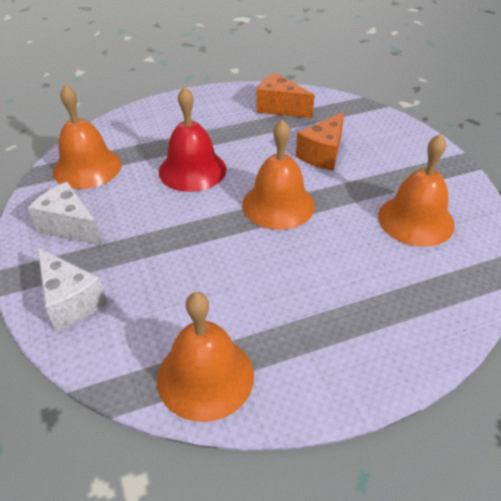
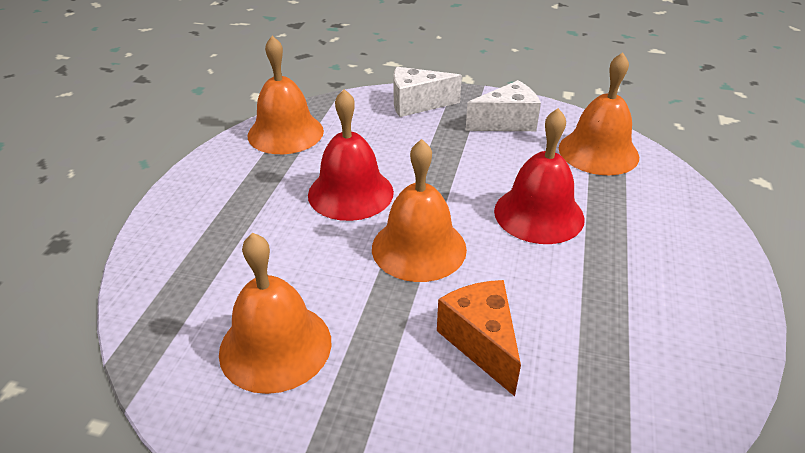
camera: 125 degrees right, 5 degrees down
(255, 268) = (350, 193): none -> red bell
(279, 108) = (649, 367): orange cheese -> none

